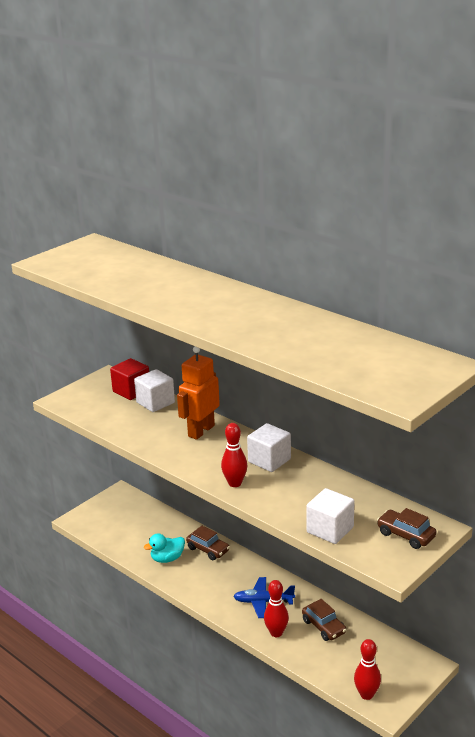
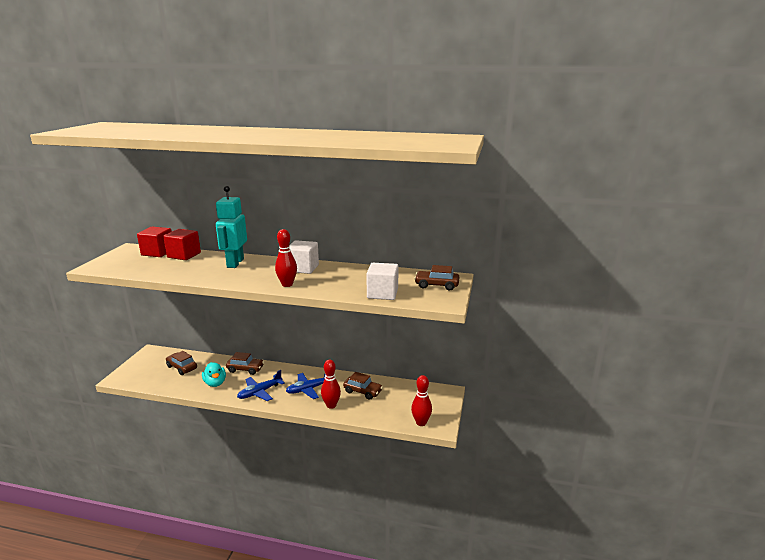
camera: 30 degrees left, 5 degrees down
(142, 525) = (182, 367): none -> brown car
(155, 402) = (184, 255): white cube -> red cube
(167, 559) = (215, 383): turquoise duck -> turquoise duck turned 60 degrees counterclockwise
(201, 431) = (235, 263): orange robot -> turquoise robot
(207, 587) = (259, 392): none -> blue plane

